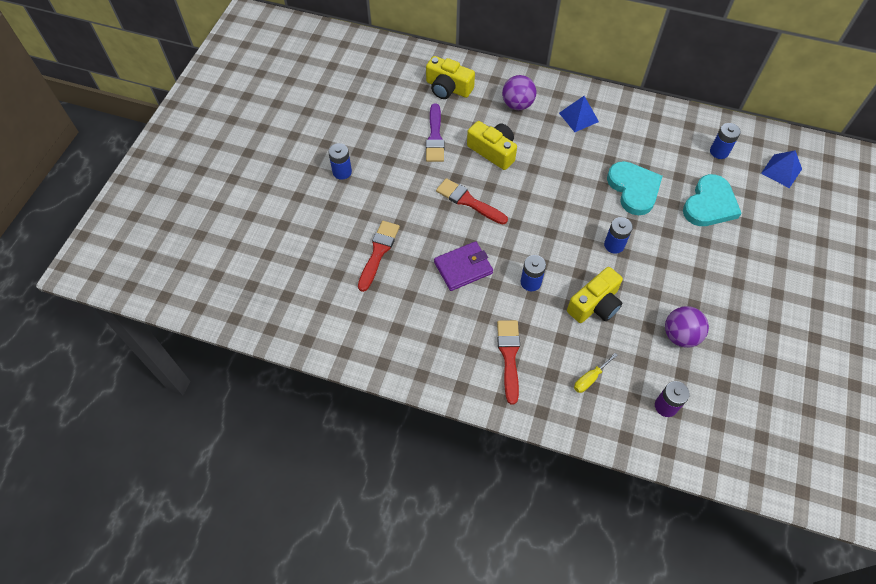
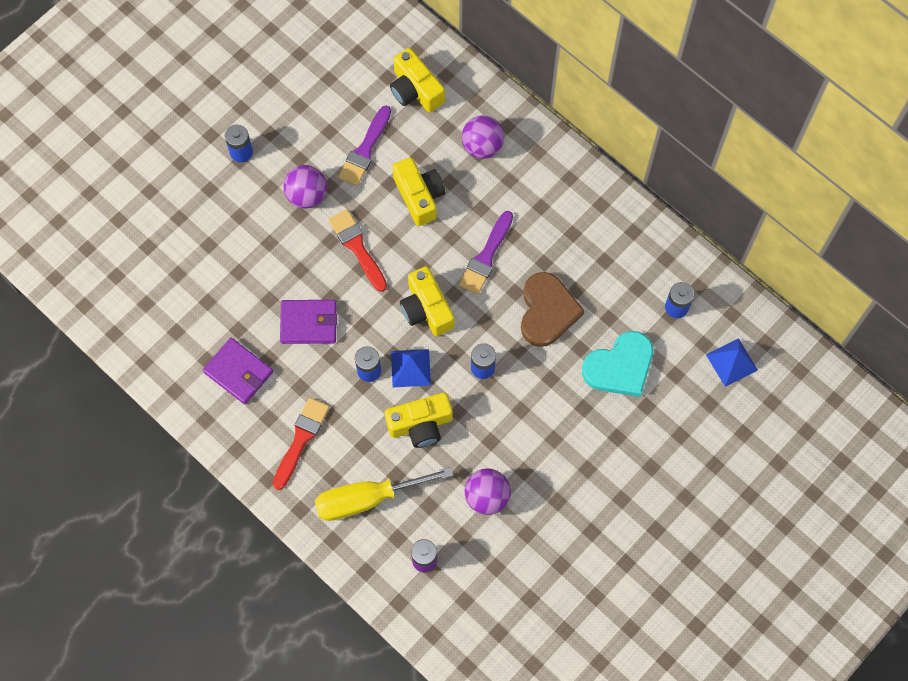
camera: 25 degrees right, 10 degrees up
(378, 252) = (231, 267): red brush -> none
(409, 181) = (307, 195): none -> purple ball
(428, 327) = (238, 372): none -> purple wallet
(546, 222) = (426, 309): none -> yellow camera
(566, 171) = (486, 257): none -> purple brush
(578, 117) = (543, 193): blue pyramid -> blue pyramid (410, 368)
(590, 379) = (367, 499): yellow screwdriver -> yellow screwdriver, size x2.17
(634, 189) = (547, 311): turquoise heart -> brown heart

